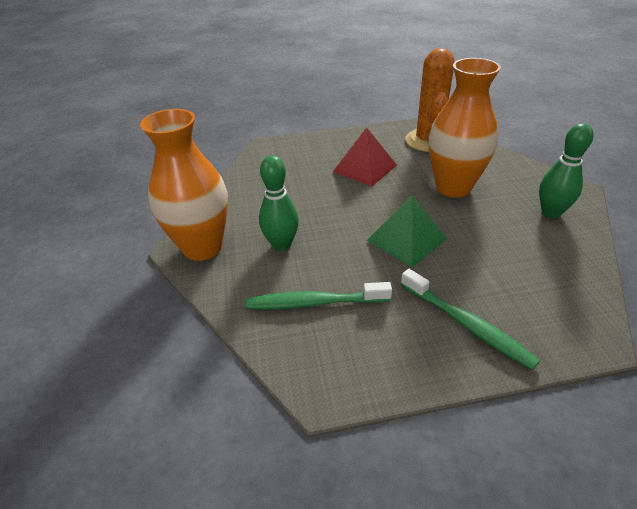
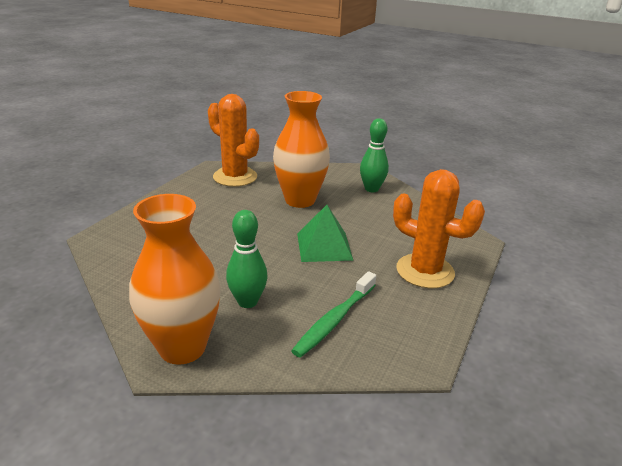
camera: 55 degrees left, 10 degrees down
(365, 168) = (219, 216): red pyramid -> none
(466, 324) = (425, 271): green toothbrush -> orange cactus

